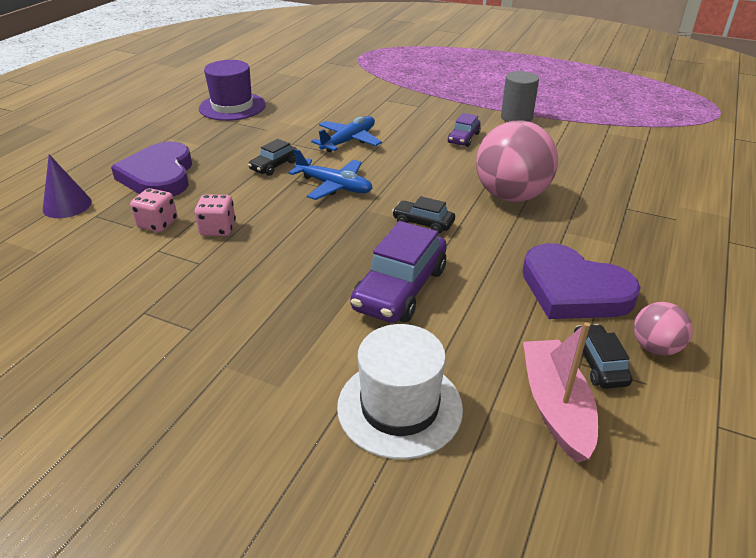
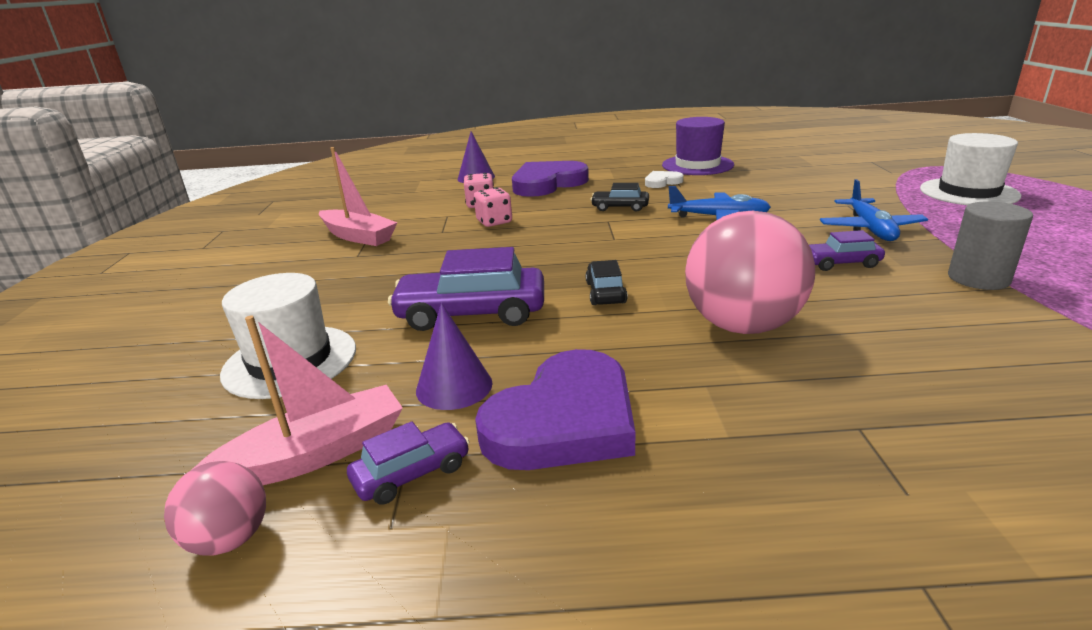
camera: 65 degrees right, 10 degrees down
(134, 319) = (358, 236): none -> pink boat
(246, 132) = (662, 182): none -> white heart
(334, 186) = (620, 237): blue plane -> blue plane (870, 229)
(413, 67) = (968, 192): none -> white hat
(506, 323) = (454, 386): none -> purple cone
(573, 289) = (564, 420): purple heart -> purple heart turned 150 degrees counterclockwise
(598, 364) = (412, 473): black car -> purple car
(655, 347) = (477, 523): pink ball -> pink ball (230, 539)

